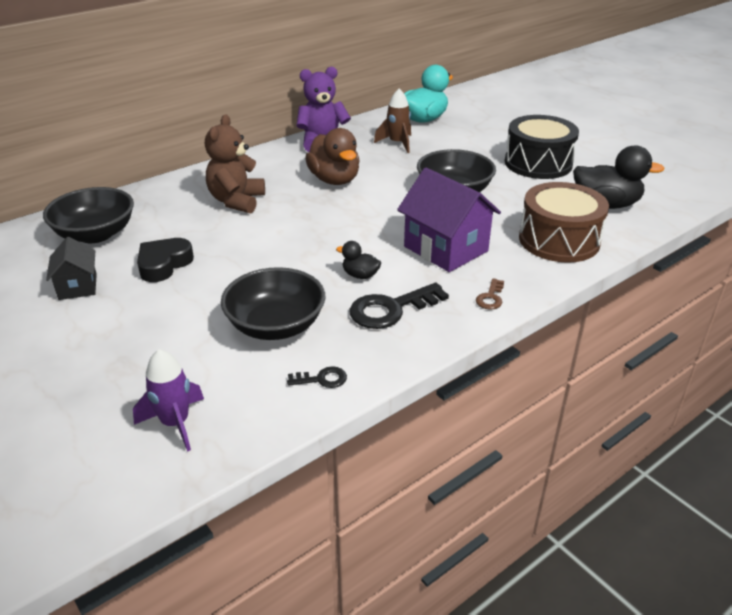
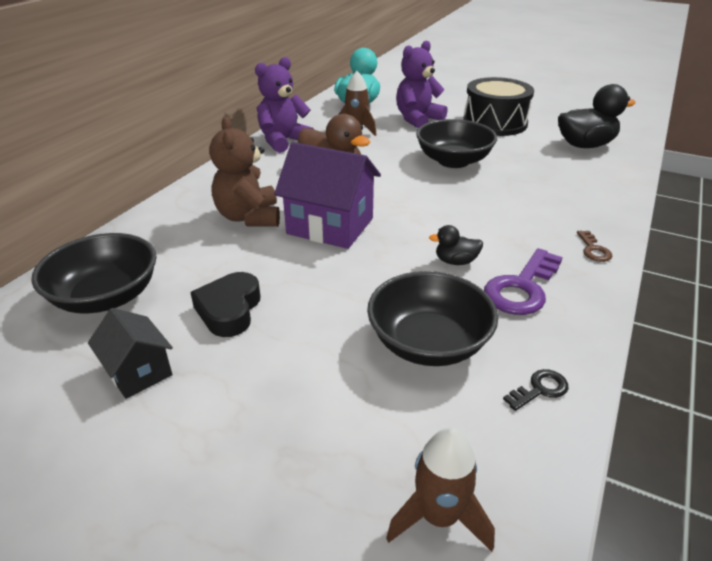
camera: 25 degrees left, 0 degrees up
(175, 423) = (439, 516): purple rocket -> brown rocket
(391, 309) = (522, 288): black key -> purple key
(446, 249) = (504, 214): purple house -> purple house (330, 226)
(464, 145) = (417, 119): none -> purple teddy bear
(559, 240) = (586, 183): brown drum -> none

